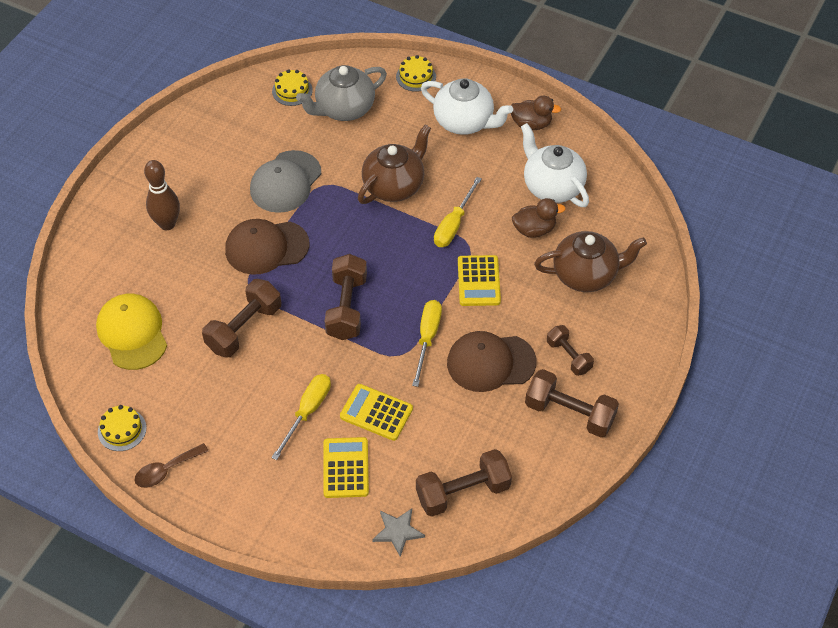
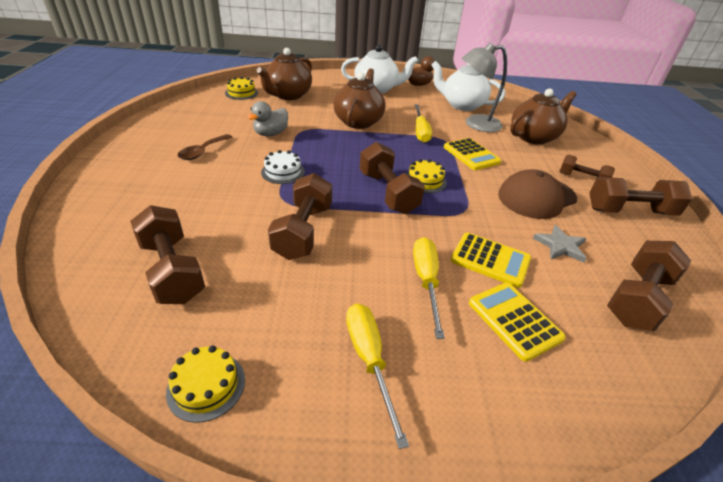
camera: 30 degrees left, 15 degrees down
(132, 333) = (172, 270): yellow cap -> brown dumbbell
(166, 470) = (303, 416): brown spoon -> brown spoon (202, 152)
(167, 224) = (172, 177): brown bowling pin -> none
(266, 247) = (283, 172): brown cap -> white cake
(285, 182) = (271, 134): grey cap -> grey duck
(344, 109) = (288, 95): grey teapot -> brown teapot
(376, 413) = (490, 260): yellow calculator -> yellow calculator turned 150 degrees counterclockwise
(397, 531) = (633, 366): grey star -> grey star (560, 246)
(416, 76) = (326, 77): yellow cake -> yellow cake (425, 181)
(427, 338) = (473, 195): yellow screwdriver -> yellow screwdriver (369, 360)
(534, 229) = (475, 124): brown duck -> grey lamp

